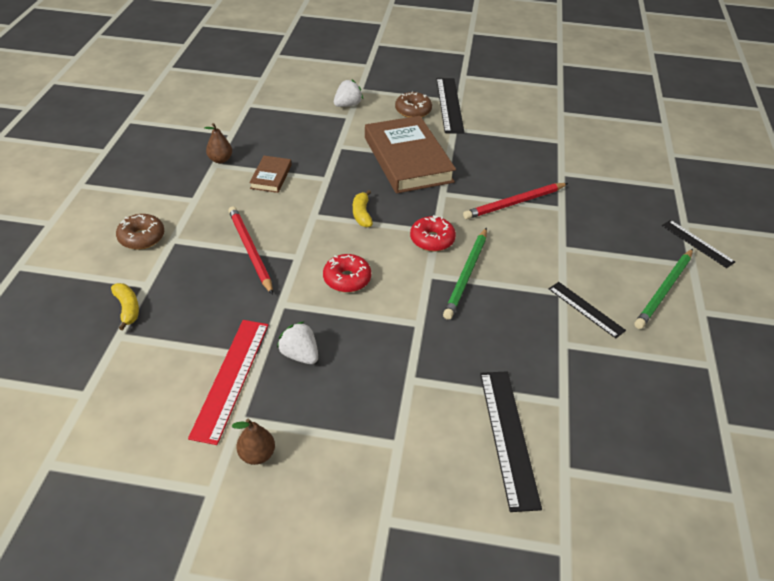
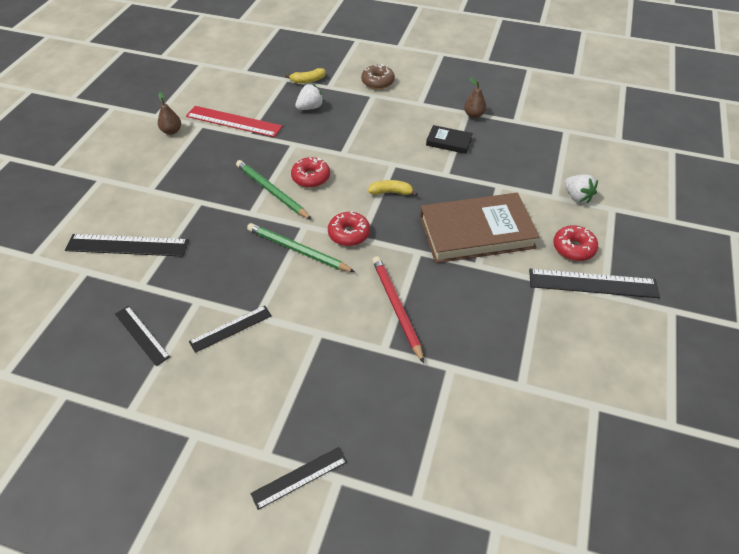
camera: 100 degrees right, 5 degrees up
(250, 250) = (354, 130): red pencil -> none
(271, 177) = (449, 142): brown book -> black book
(300, 355) = (242, 150): white strawberry -> white strawberry (310, 107)
(413, 111) = (573, 248): brown donut -> red donut
(627, 380) = (142, 335): none -> black ruler
(664, 290) = (235, 408): green pencil -> green pencil (271, 191)

